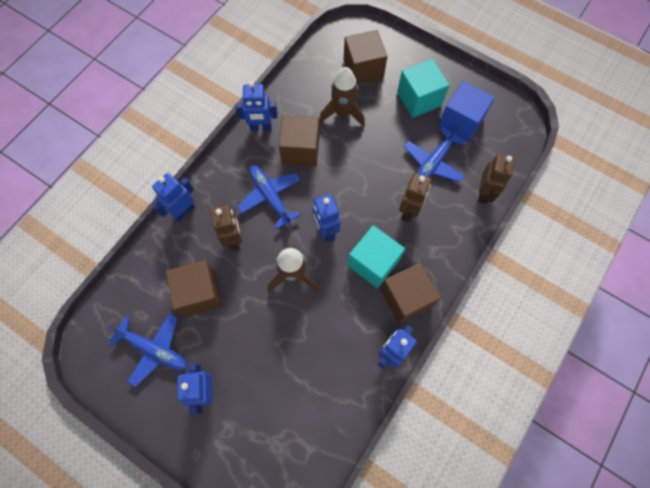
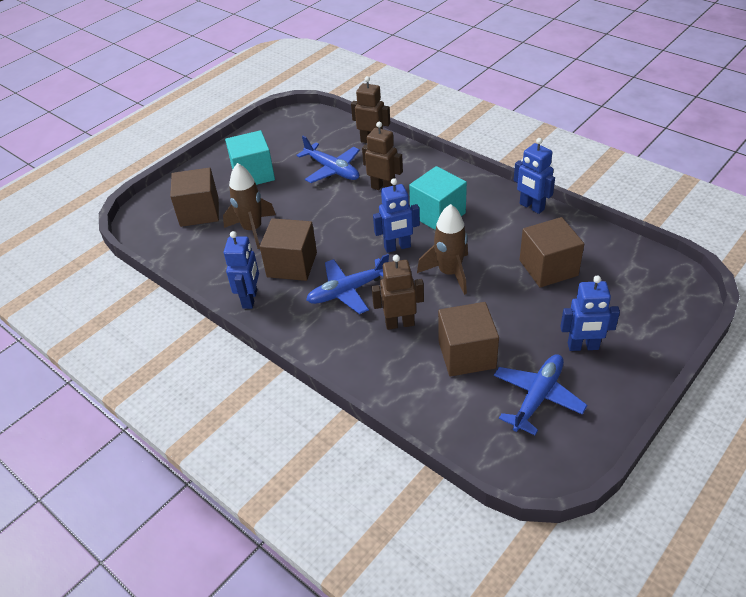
camera: 80 degrees left, 25 degrees down
(184, 211) = (354, 373): blue robot -> none
(406, 298) = (476, 195): brown cube -> brown cube (548, 268)
(461, 122) = (289, 149): blue cube -> none

